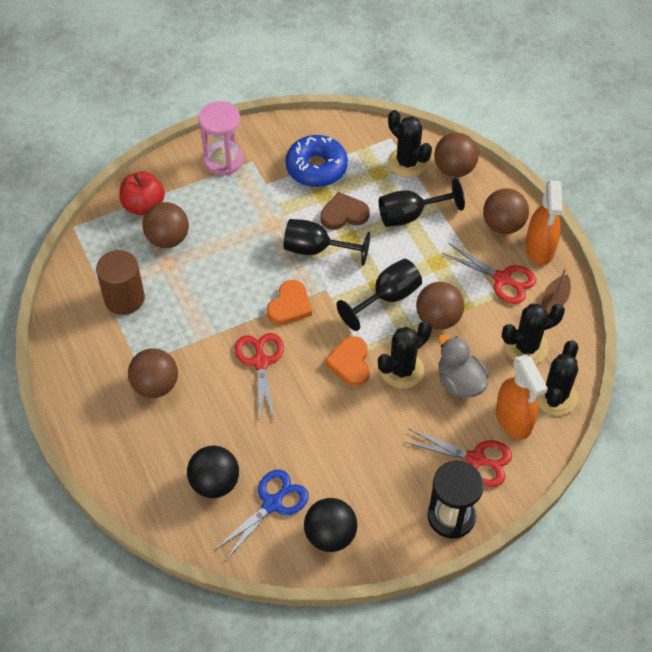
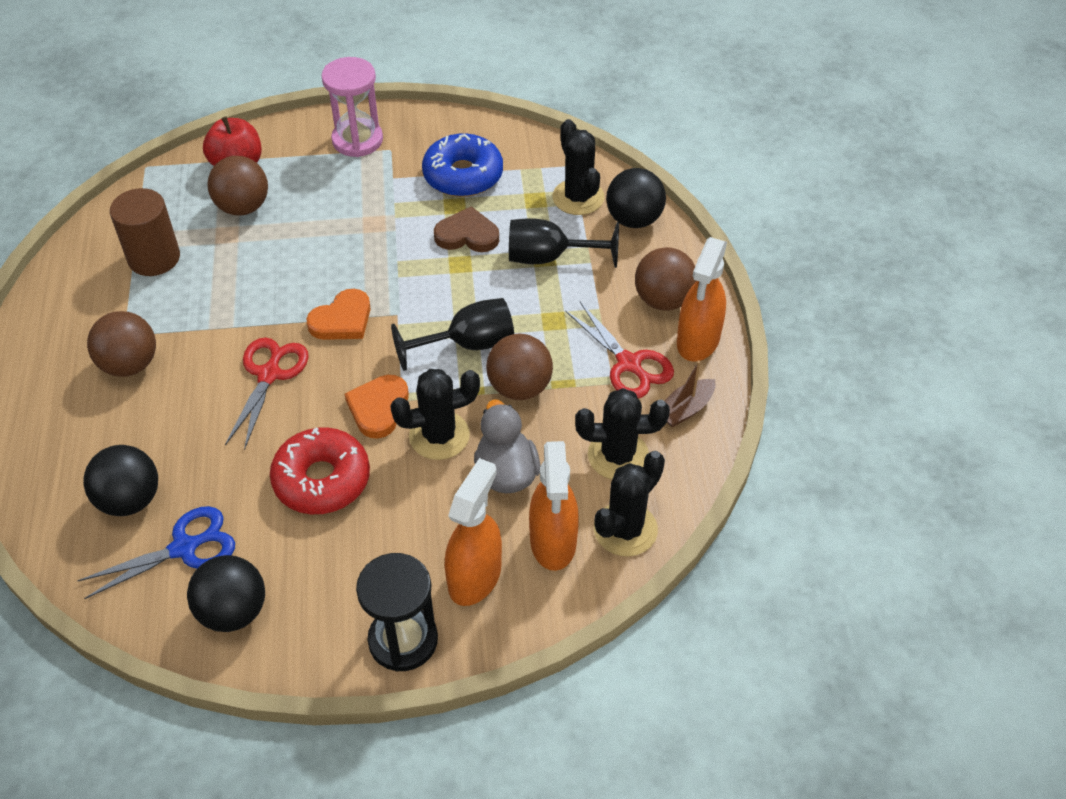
camera: 20 degrees right, 5 degrees down
(316, 249) = (411, 266): black goblet -> none
(339, 426) = (322, 480): none -> red donut
(454, 169) = (634, 219): brown ball -> black ball
(475, 459) = (475, 577): red scissors -> orange spray bottle

